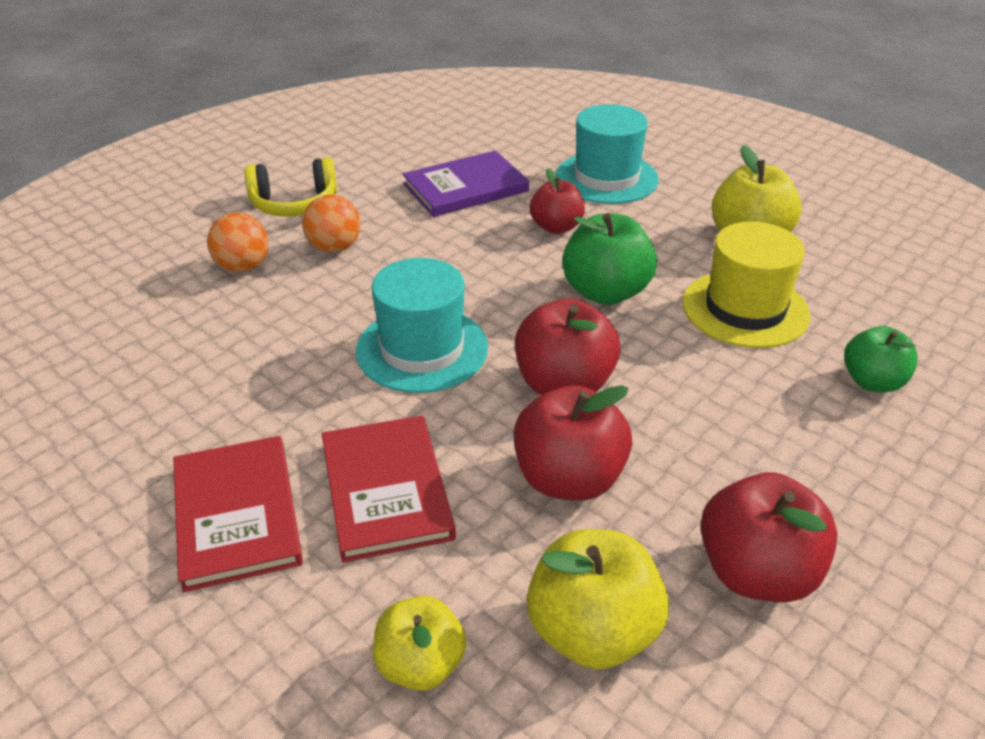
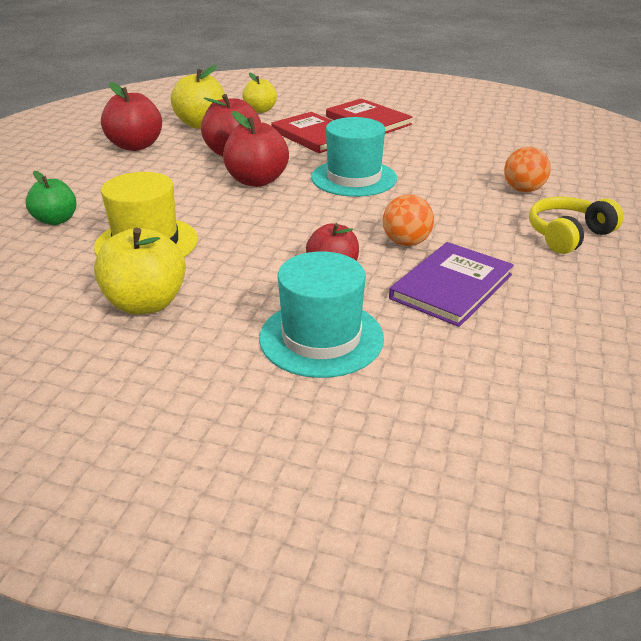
camera: 155 degrees right, 5 degrees down
(334, 248) = (485, 213): orange ball -> orange ball (406, 242)
(605, 292) = (259, 230): green apple -> none

